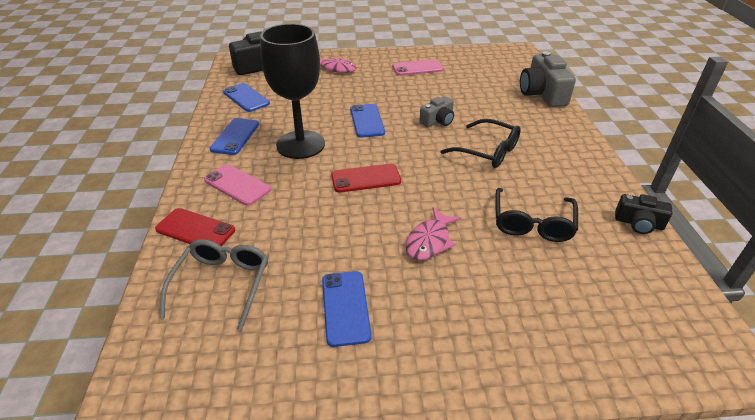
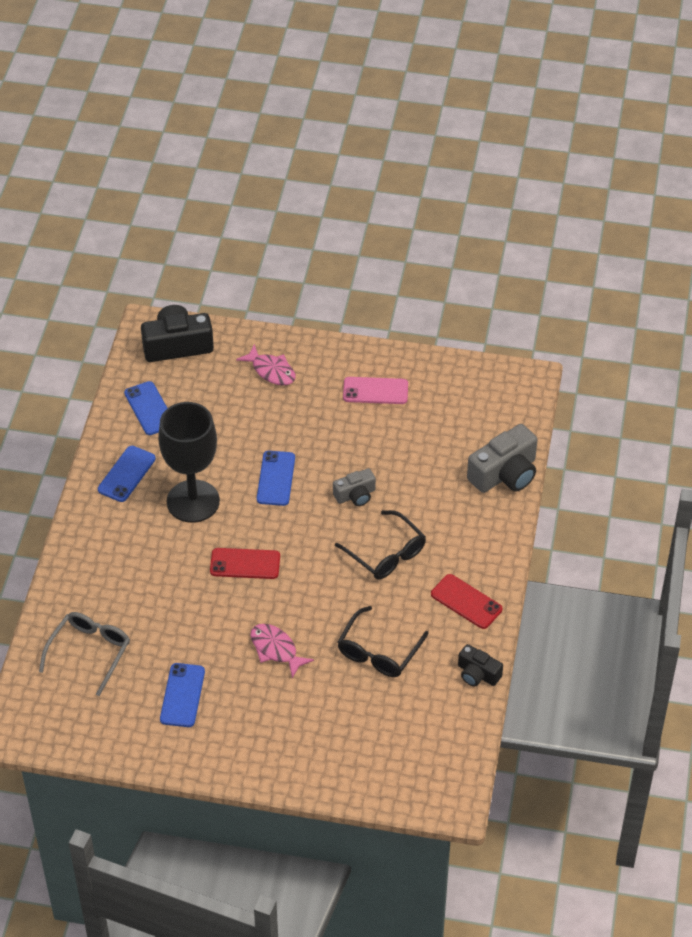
camera: 15 degrees right, 10 degrees up
(195, 230) = (73, 591): red phone -> red phone (466, 602)
(237, 185) = (118, 545): pink phone -> none
(429, 241) = (276, 649): pink fish -> pink fish turned 90 degrees clockwise
(542, 94) = (505, 474): grey camera -> grey camera turned 135 degrees counterclockwise

